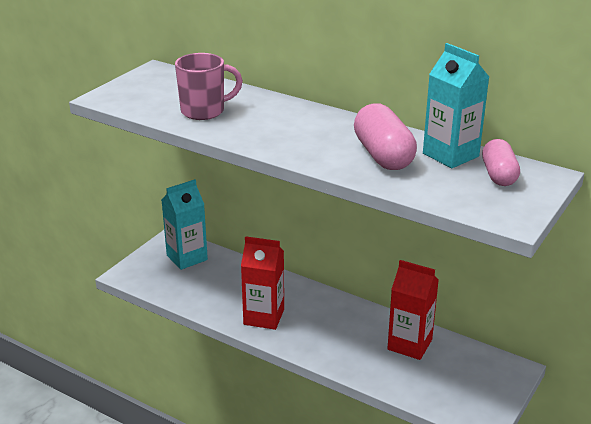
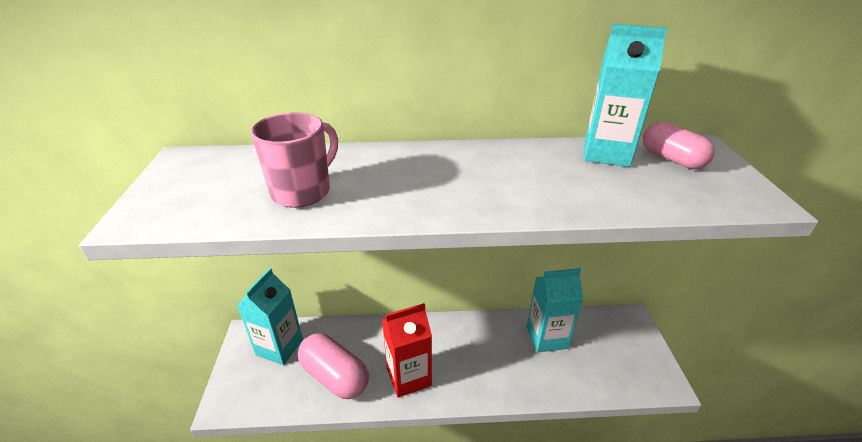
camera: 35 degrees left, 5 degrees up
(383, 155) = (556, 176): pink capsule -> pink capsule (335, 376)
(409, 344) = (547, 337): red carton -> turquoise carton

